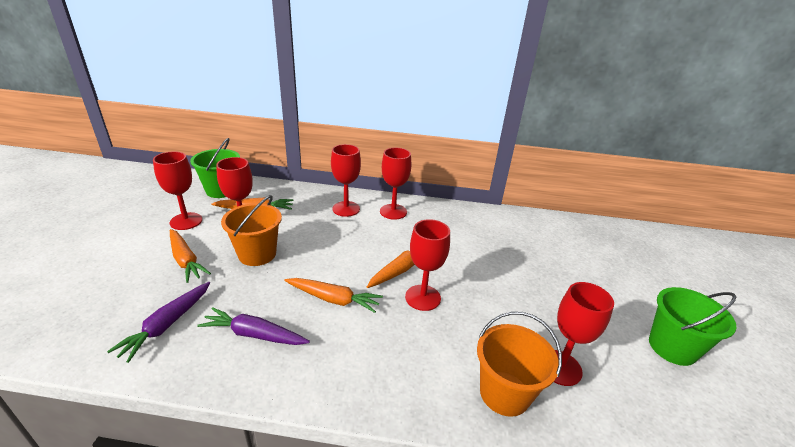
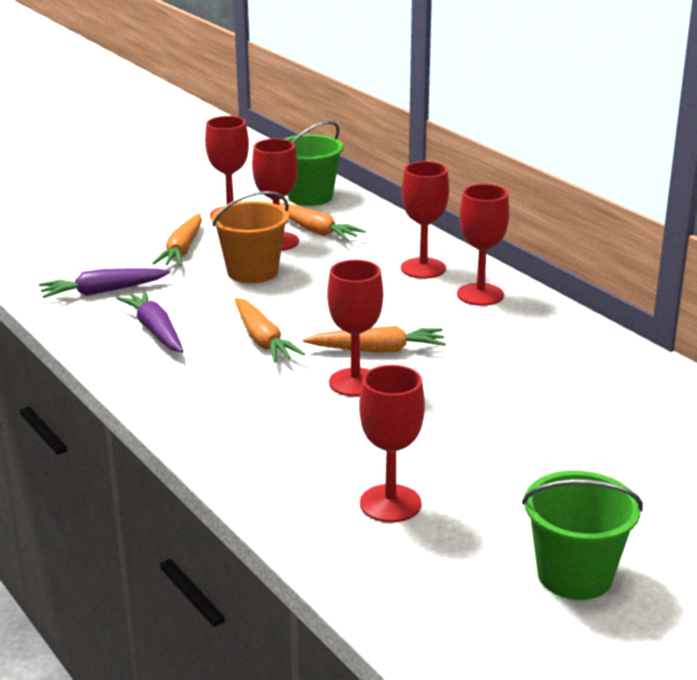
camera: 50 degrees right, 5 degrees down
(504, 393) = (295, 482): orange bucket -> none

